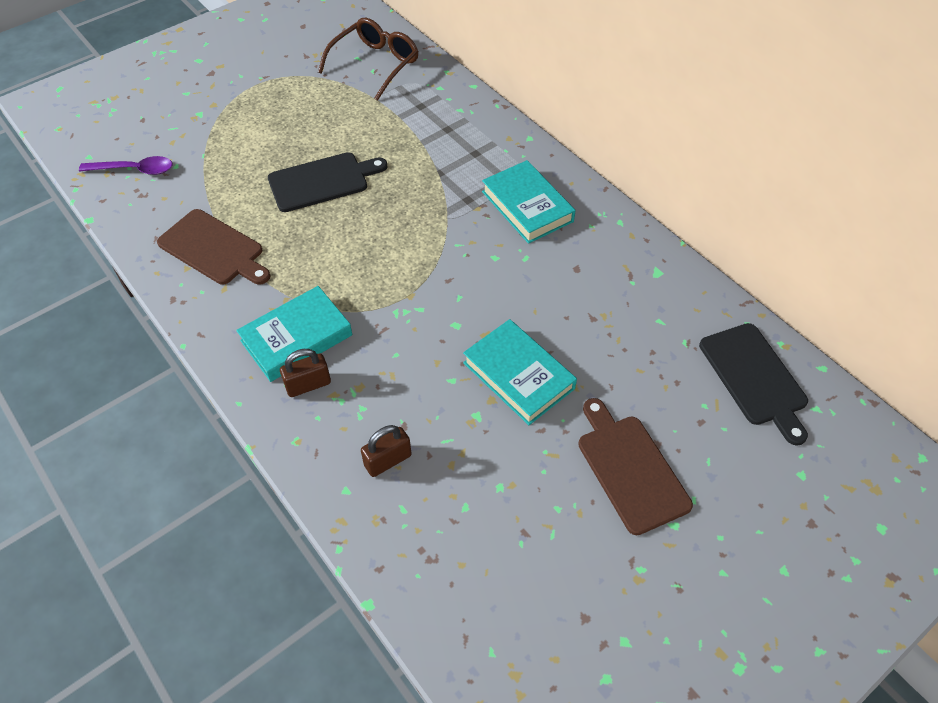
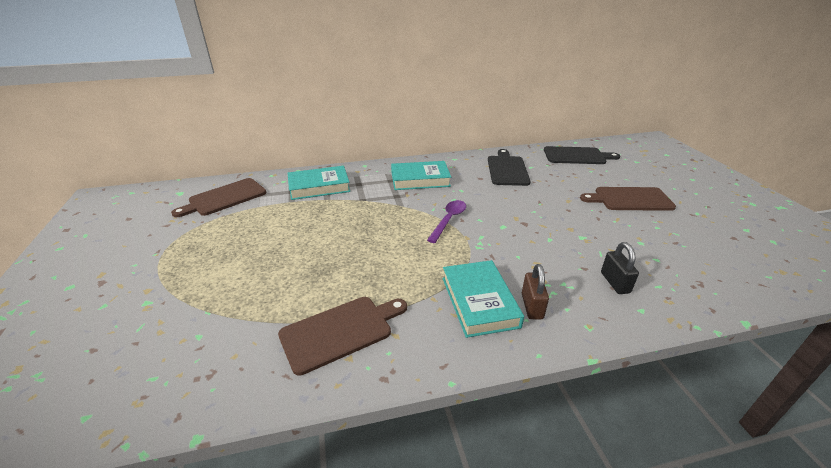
camera: 65 degrees left, 20 degrees down
(134, 170) = (163, 373): purple spoon -> purple spoon (449, 220)
(322, 181) = (319, 249): black cutting board -> black cutting board (507, 169)
(375, 64) = (225, 198): brown glasses -> brown cutting board
(387, 460) = (615, 282): brown padlock -> black padlock
(518, 375) = (554, 215): turquoise book -> turquoise book (319, 187)

